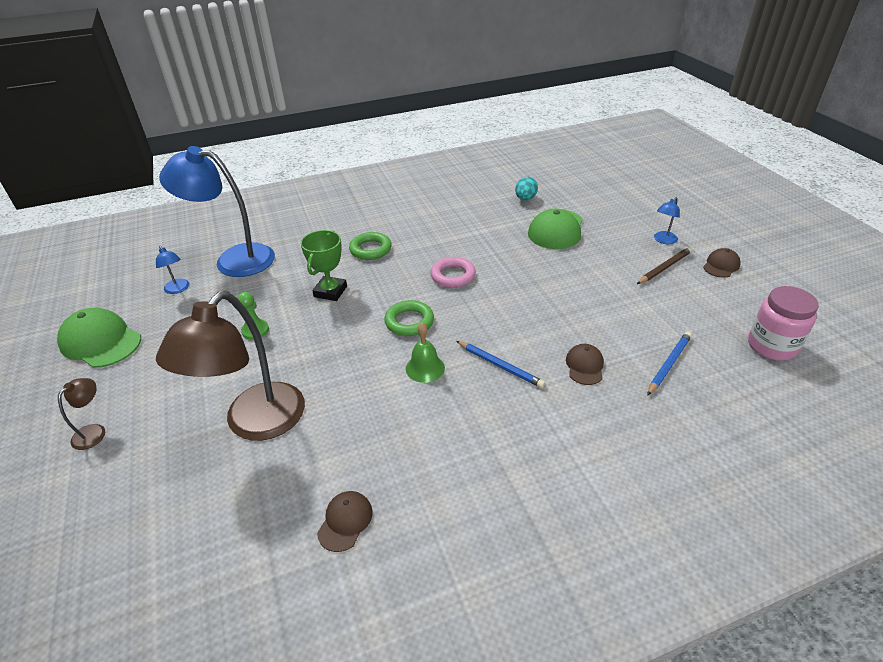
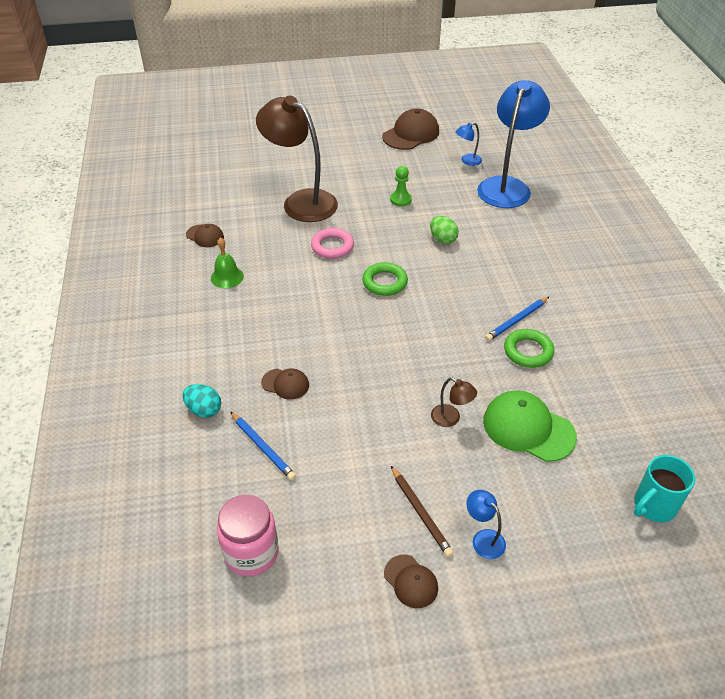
camera: 100 degrees right, 5 degrees up
(94, 431) = (323, 142): brown lamp -> brown lamp (451, 419)
(101, 341) = (411, 134): green cap -> brown cap
(330, 291) = (442, 239): green trophy -> green egg
(370, 249) = (509, 268): green ring -> green ring (528, 351)
(425, 368) = (323, 284): green bell -> green bell (227, 277)
(453, 276) = (448, 320): pink ring -> pink ring (332, 246)
(500, 366) = (308, 329): blue pencil -> blue pencil (516, 320)
(525, 199) = (612, 417): turquoise egg -> turquoise egg (204, 410)
(590, 185) = (653, 506): none -> turquoise mug

